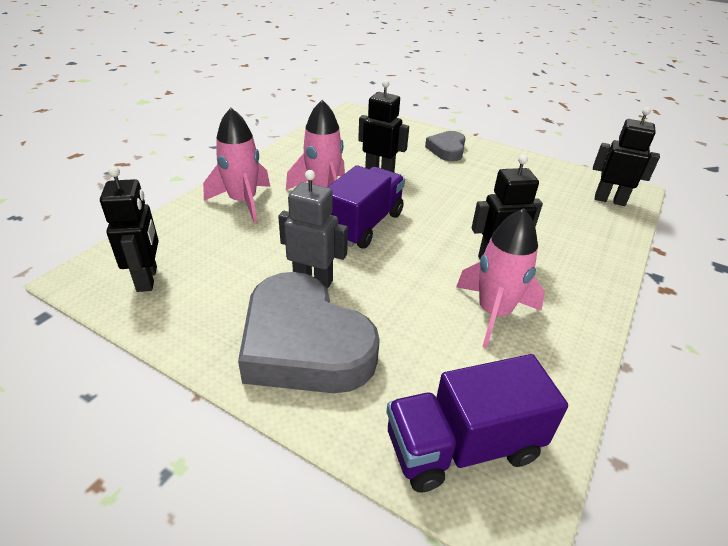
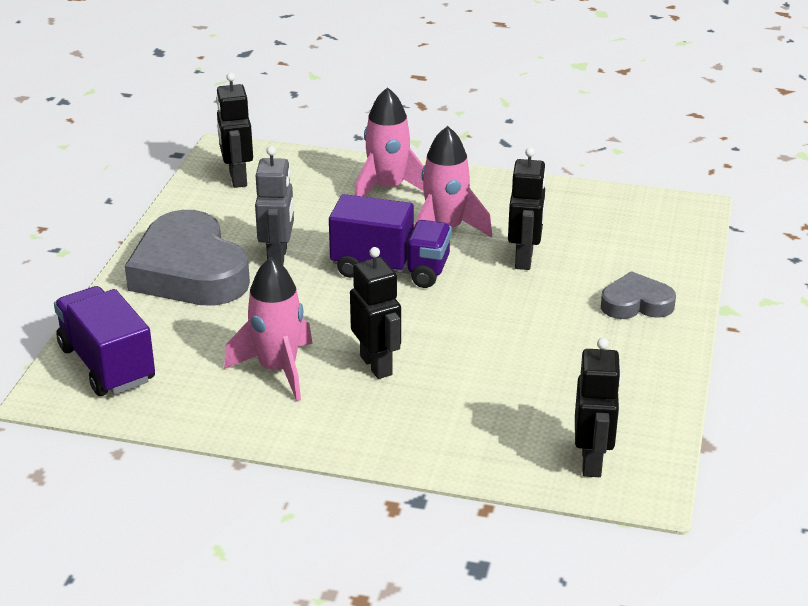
camera: 75 degrees right, 5 degrees down
(148, 279) = (237, 178): black robot -> black robot turned 105 degrees clockwise
(304, 344) = (189, 271): grey heart -> grey heart turned 60 degrees counterclockwise

